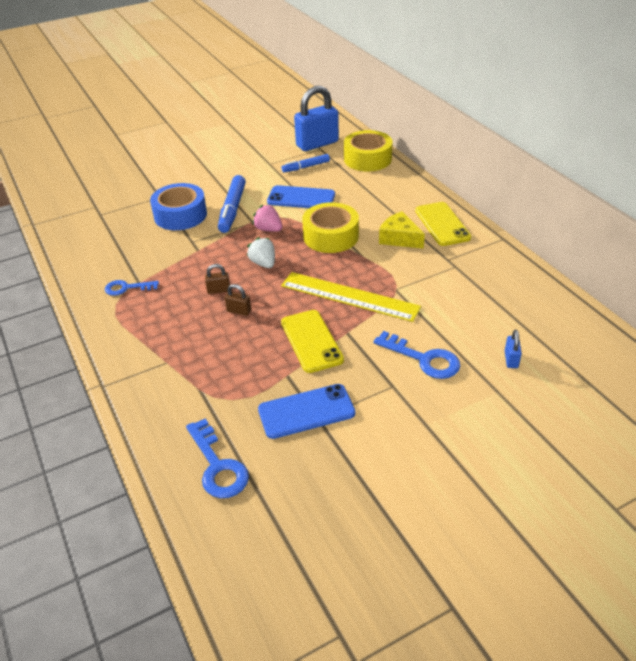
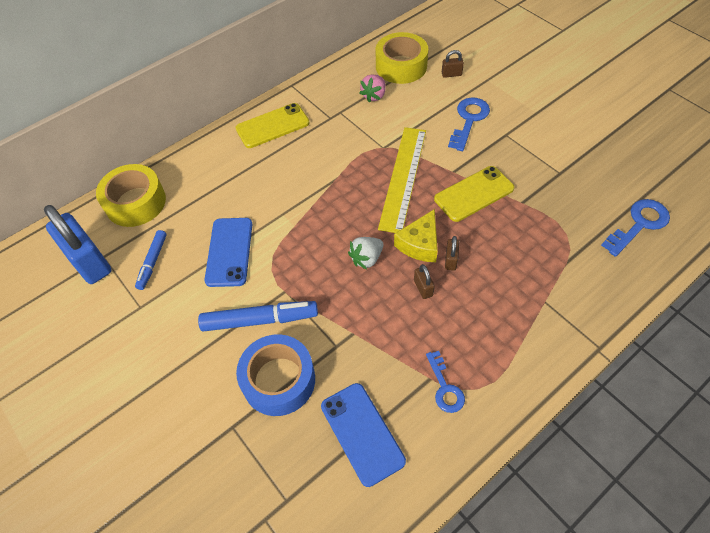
camera: 100 degrees left, 15 degrees up
(268, 229) = (300, 269): pink strawberry -> pink strawberry (374, 96)
(306, 167) = (152, 262): blue marker -> blue marker turned 45 degrees clockwise
(306, 411) = (557, 181): blue phone -> blue phone (362, 433)
(331, 236) = (306, 209): yellow tape -> yellow tape (401, 66)
(399, 238) = (302, 154): yellow cheese -> yellow cheese (420, 244)
(511, 359) = (451, 74): blue padlock -> brown padlock

